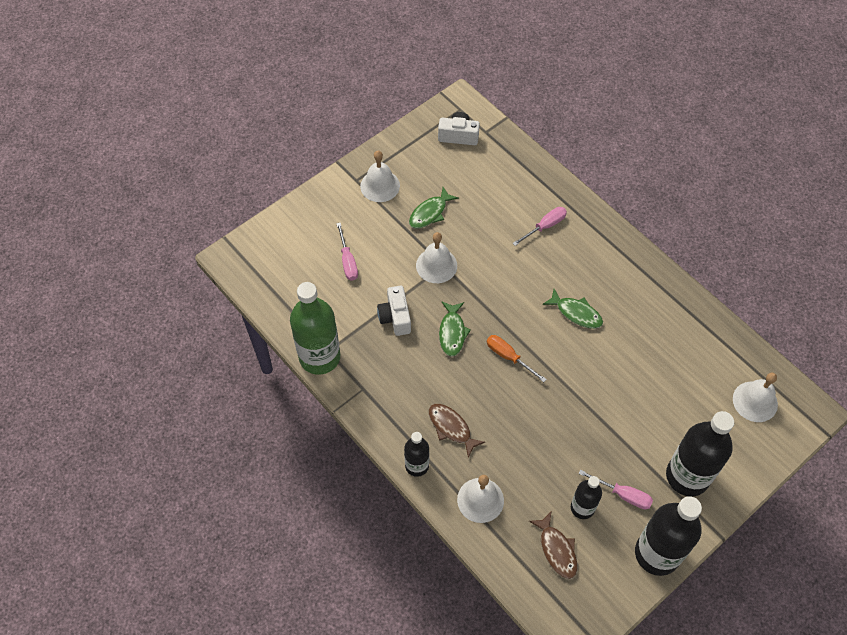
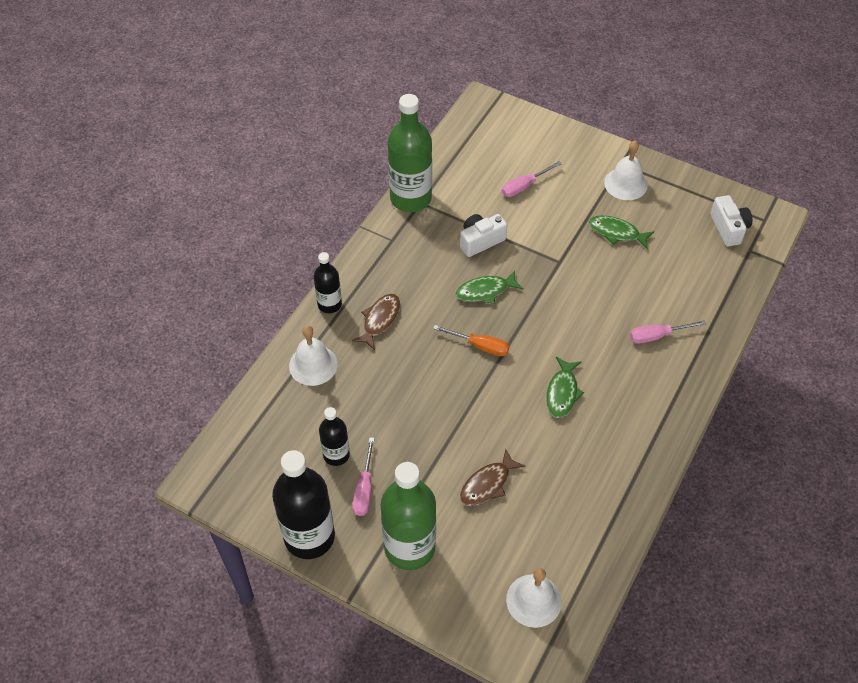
camera: 70 degrees right, 5 degrees down
(436, 265) = (557, 256): white bell -> none
(508, 357) = (480, 346): orange screwdriver -> orange screwdriver turned 90 degrees clockwise
(545, 226) = (657, 336): pink screwdriver -> pink screwdriver turned 135 degrees clockwise
(556, 550) = (283, 443): brown fish -> brown fish (487, 484)
(687, 476) = (409, 547): black bottle -> green bottle

